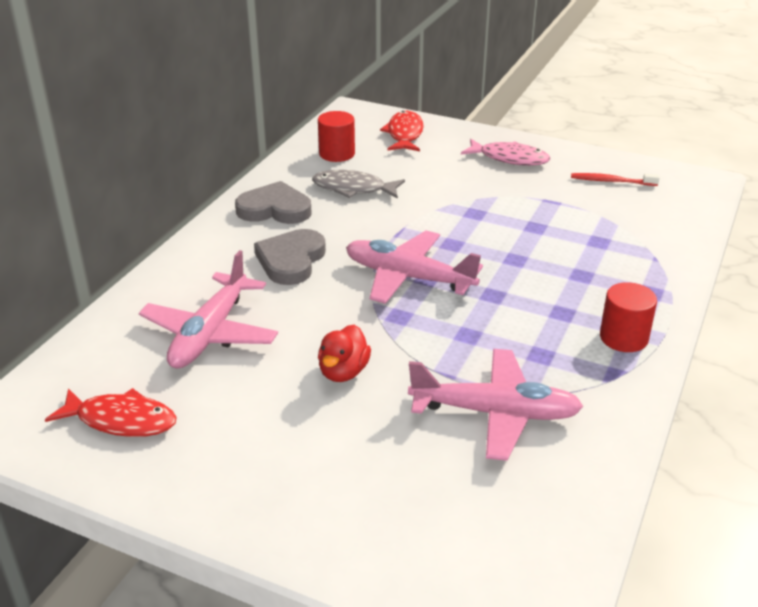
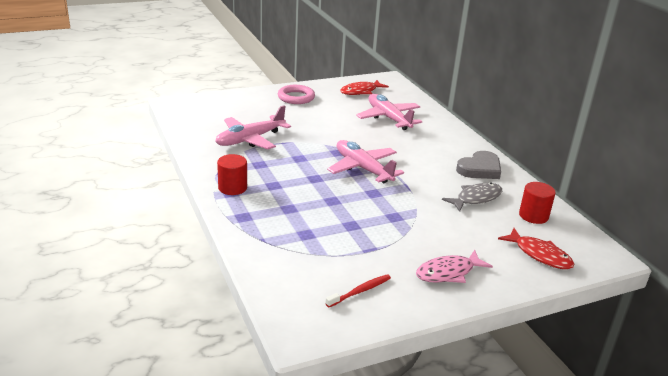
camera: 130 degrees right, 5 degrees down
(261, 478) = (296, 97): none -> pink ring
(291, 260) = (420, 152): grey heart -> none
(343, 372) = (322, 128): red duck -> none
(408, 277) = (363, 168): pink plane -> pink plane turned 105 degrees counterclockwise

